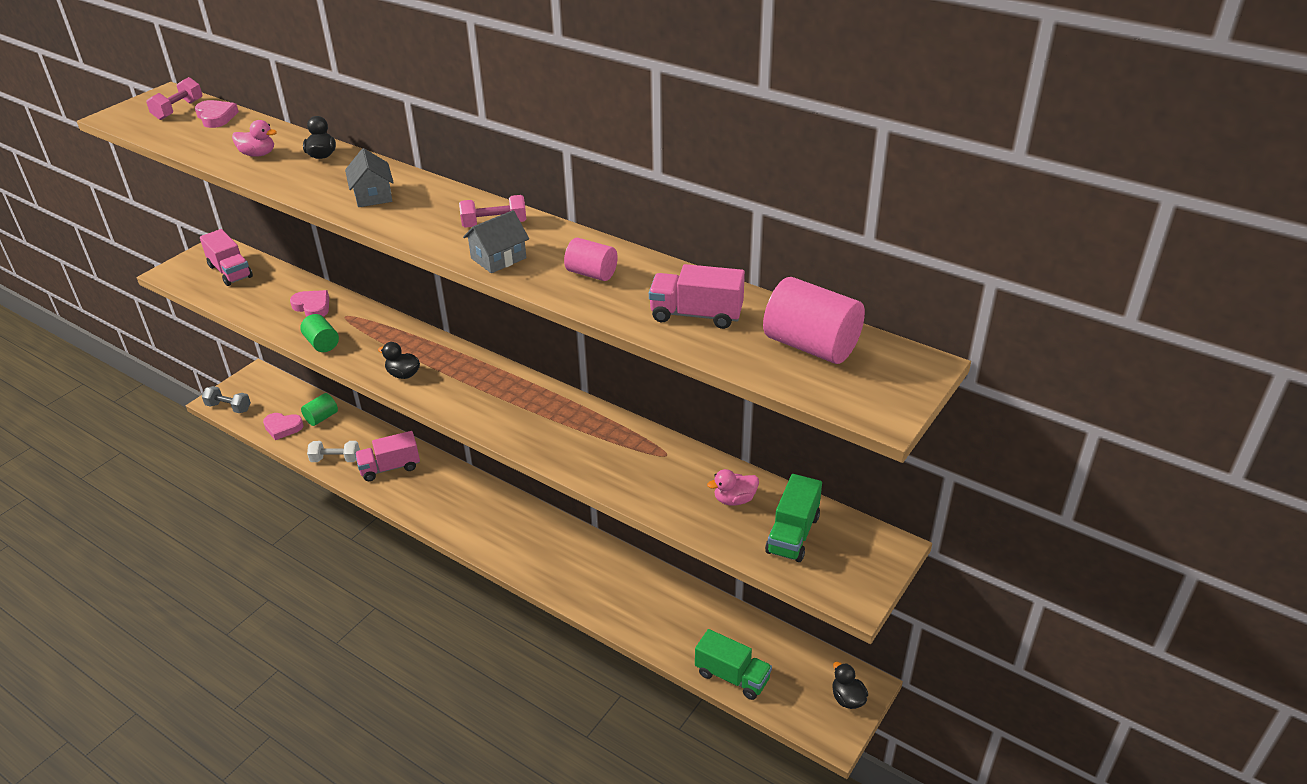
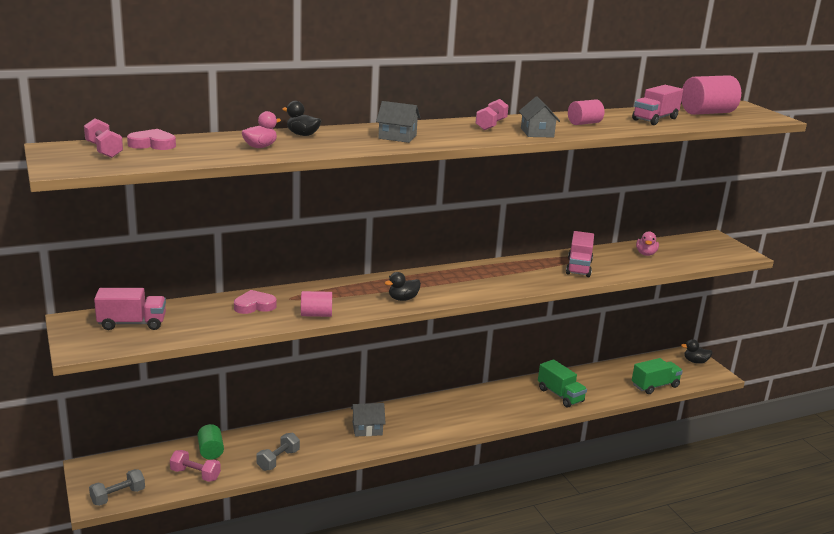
camera: 60 degrees left, 15 degrees down
(283, 427) = (195, 474): pink heart -> pink dumbbell
(322, 343) = (316, 315): green cylinder -> pink cylinder
(335, 459) = (278, 460): white dumbbell -> grey dumbbell
(390, 467) = (323, 438): pink truck -> pink truck (579, 267)
(428, 486) = (367, 429): none -> grey house
(793, 534) = (686, 251): green truck -> green truck (560, 395)

